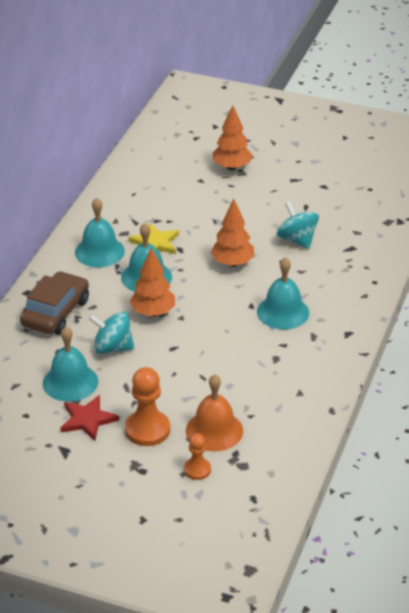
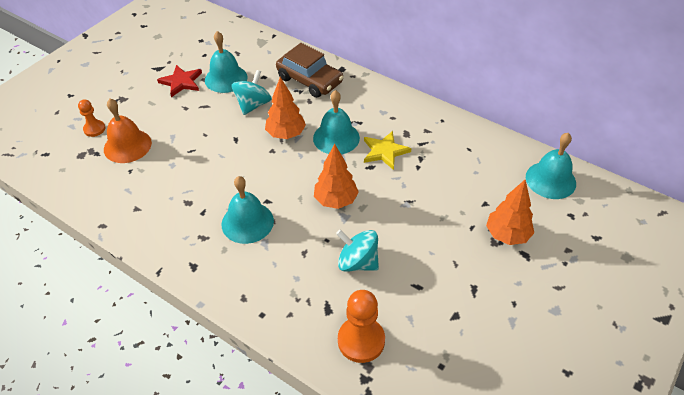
camera: 105 degrees right, 10 degrees up
(99, 251) = (382, 114): turquoise bell -> turquoise bell (550, 180)
(147, 430) = (152, 110): orange pawn -> orange pawn (361, 340)
(297, 240) = (357, 262): turquoise spinning top -> turquoise spinning top turned 135 degrees counterclockwise

